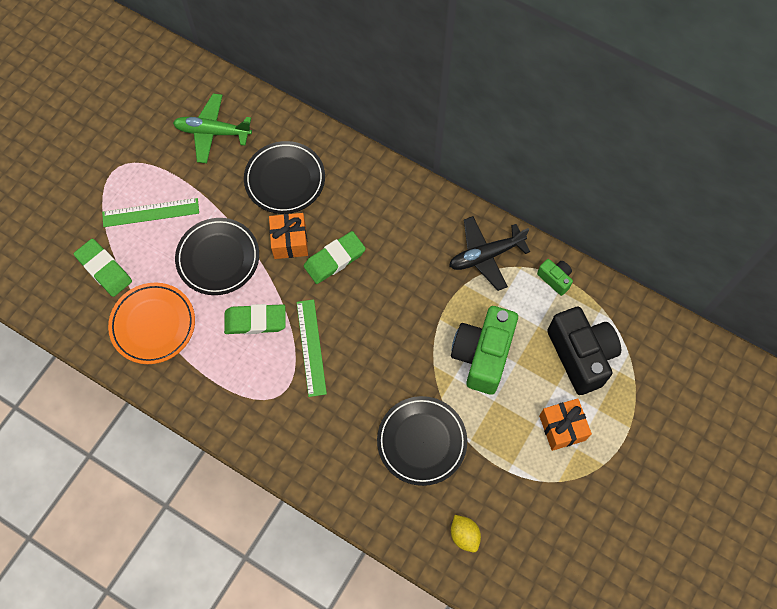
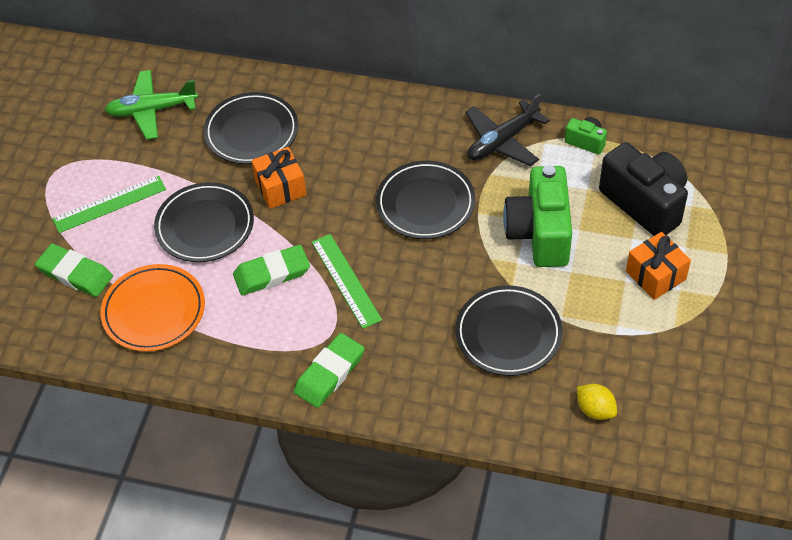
camera: 15 degrees left, 15 degrees down
(334, 259) = (338, 190): green eraser -> green eraser (329, 373)
(400, 296) = (425, 203): none -> black plate

